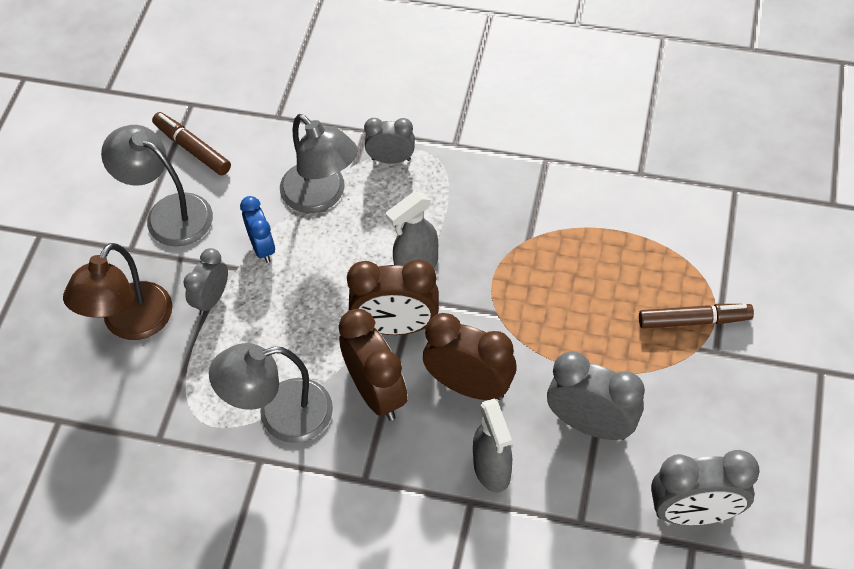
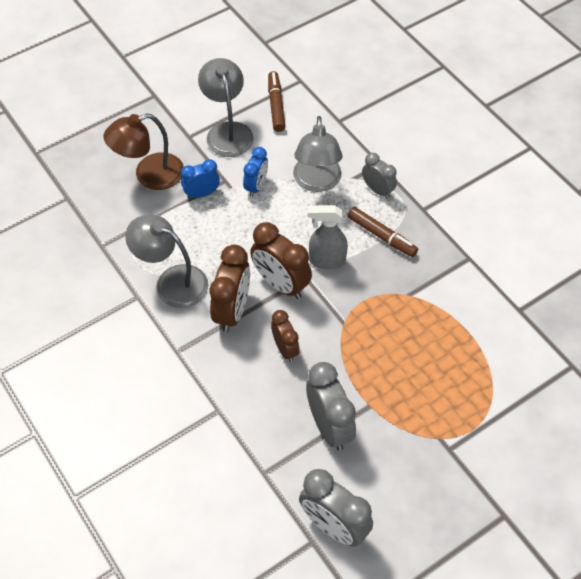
camera: 40 degrees right, 0 degrees up
(211, 299) = (202, 194): grey clock -> blue clock
(469, 386) = (285, 349): brown clock -> brown clock, size x0.61
(492, 470) = (248, 404): grey spray bottle -> none
(694, 320) = (456, 420): brown marker -> brown marker (382, 236)

